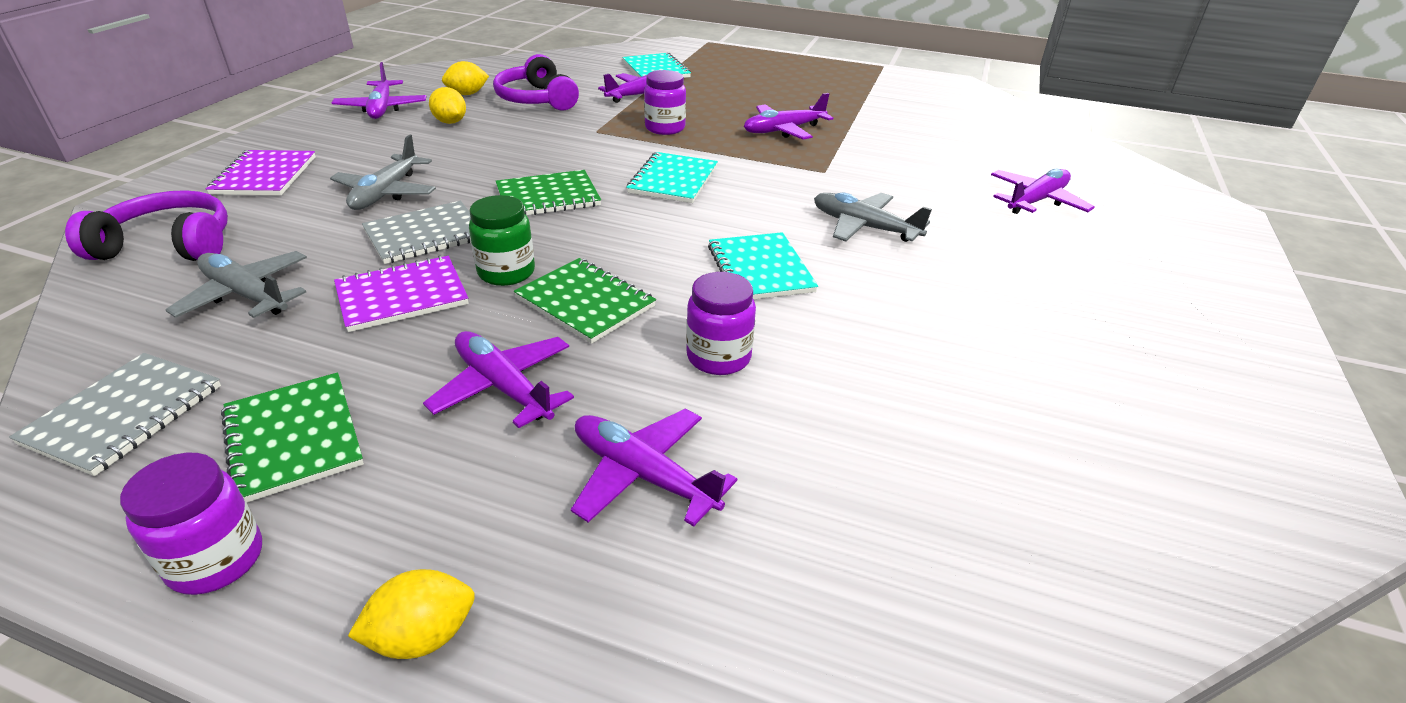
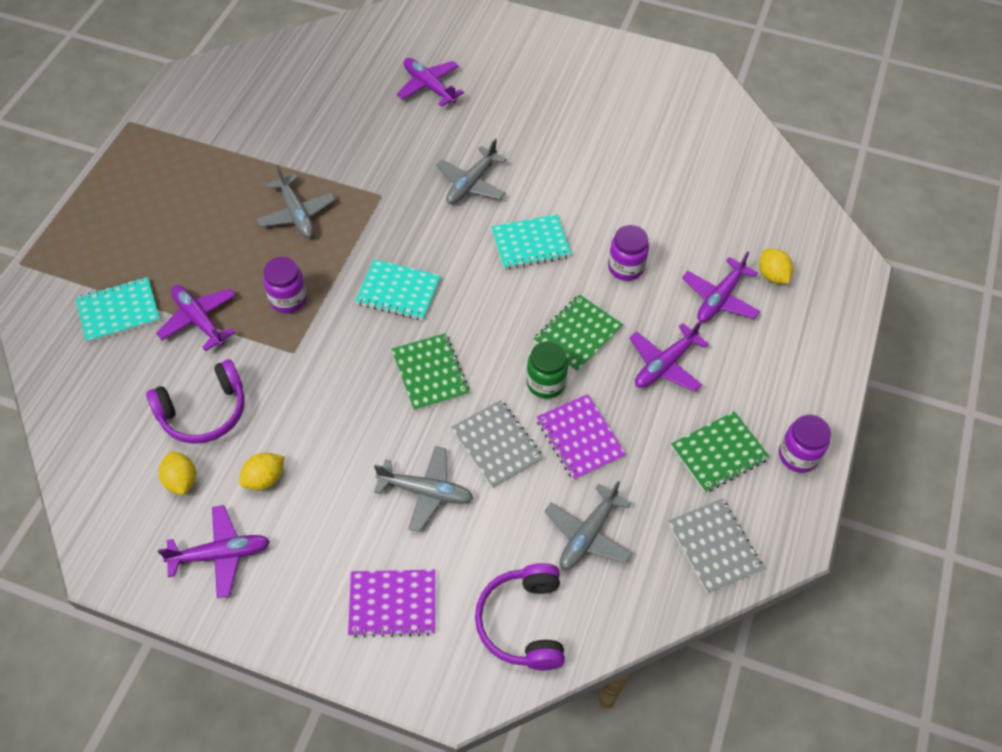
camera: 90 degrees left, 20 degrees up
(124, 414) = (714, 546): grey notebook -> grey notebook turned 45 degrees clockwise
(423, 636) = (818, 367): yellow lemon -> yellow lemon (772, 275)
(783, 130) = (297, 214): purple plane -> grey plane

